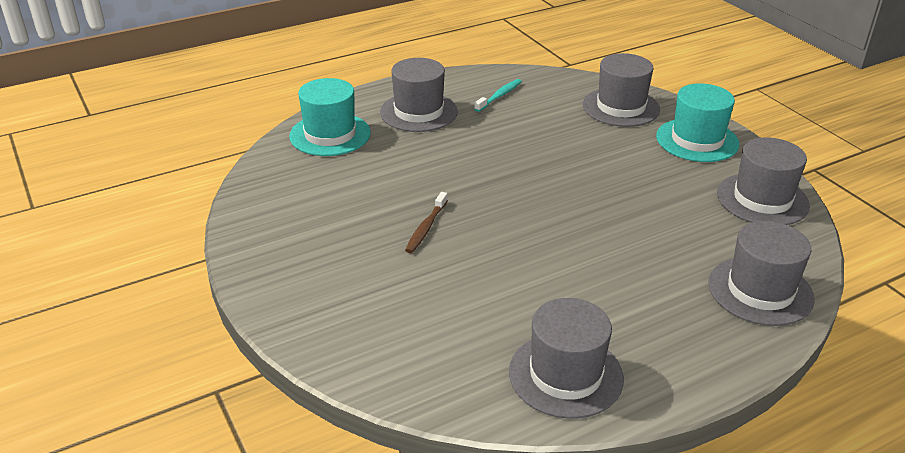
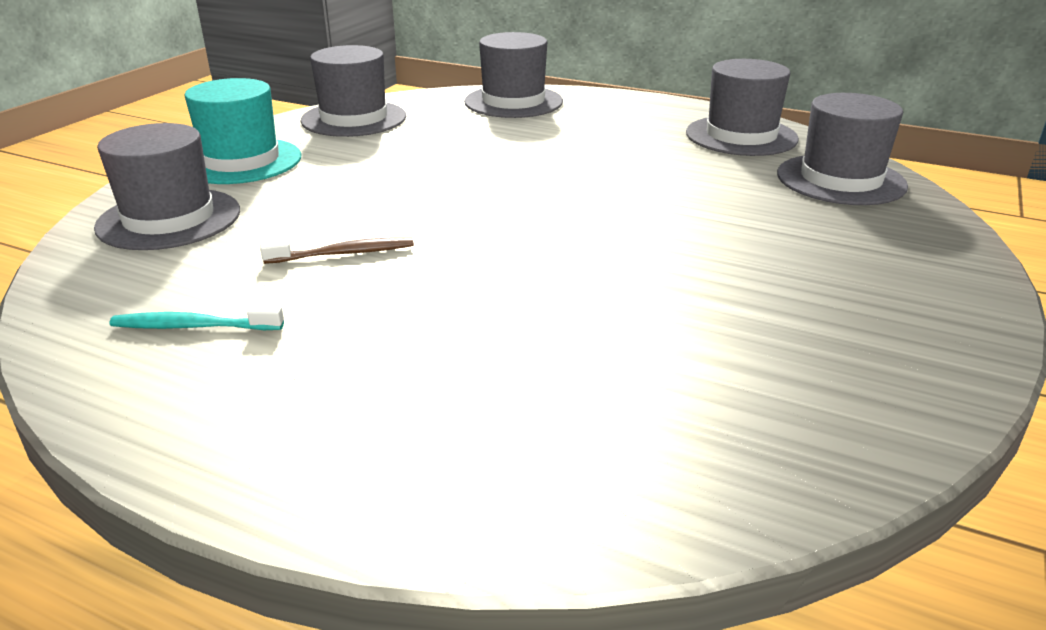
camera: 125 degrees left, 5 degrees down
(330, 134) = (553, 464): turquoise hat -> none
(418, 112) = (340, 391): grey hat -> grey hat (840, 180)
(426, 228) = (668, 251): brown toothbrush -> brown toothbrush (343, 254)

